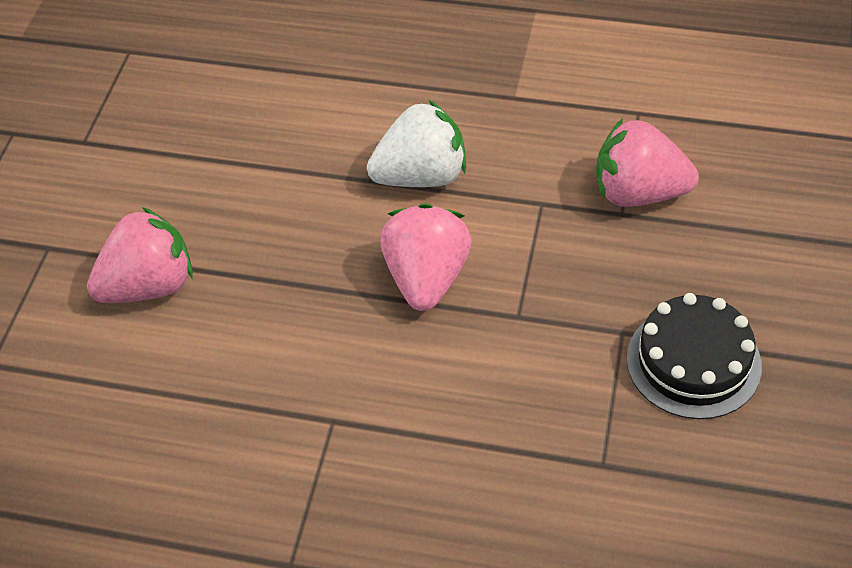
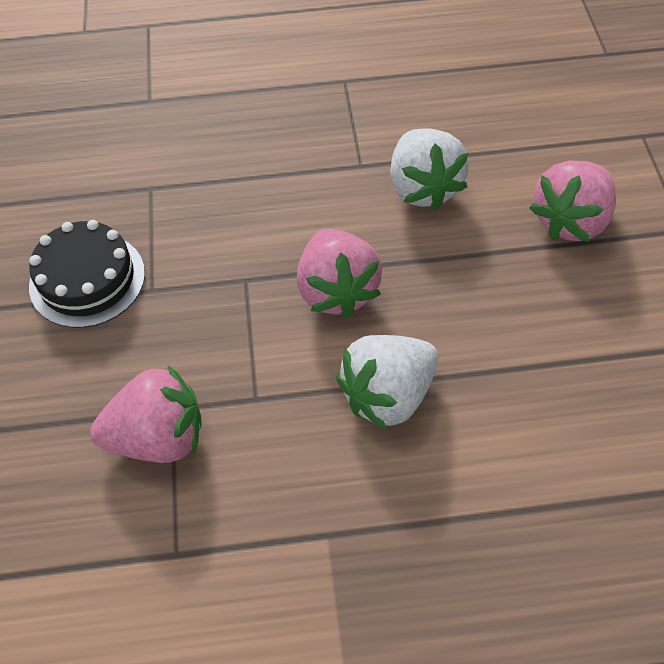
camera: 160 degrees right, 5 degrees up
(277, 368) = (423, 188): none -> white strawberry

